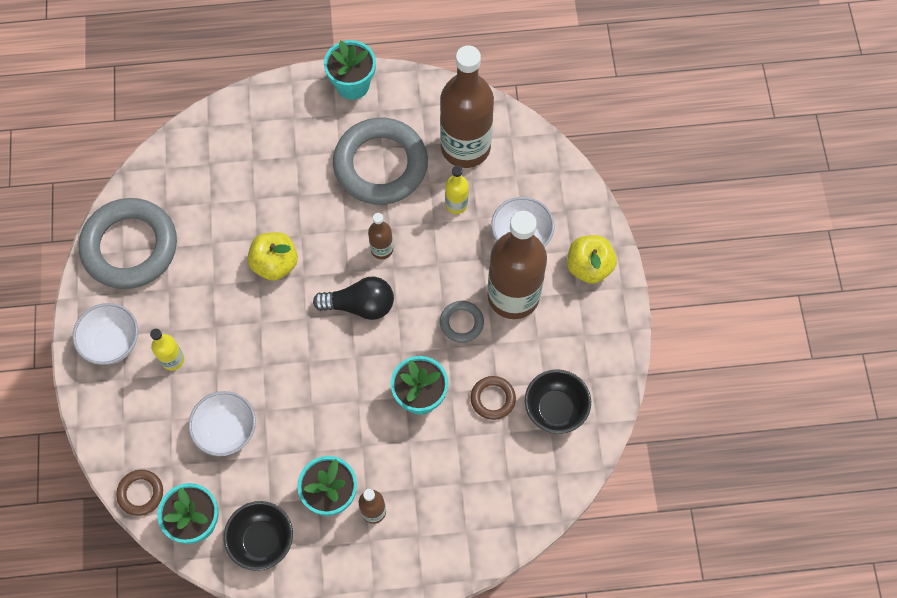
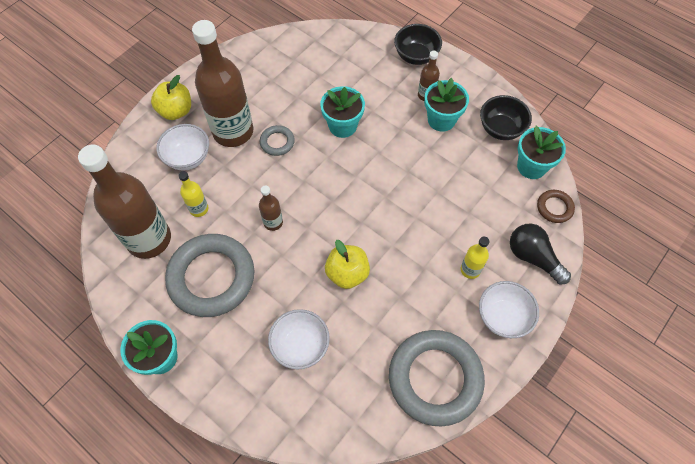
camera: 135 degrees left, 5 degrees down
(227, 431) = (471, 199): white bowl -> white bowl (300, 345)
(360, 305) = (322, 201): black light bulb -> black light bulb (533, 257)
(493, 399) = (306, 94): brown ring -> none
(555, 409) = (281, 64): black bowl -> black bowl (416, 56)

